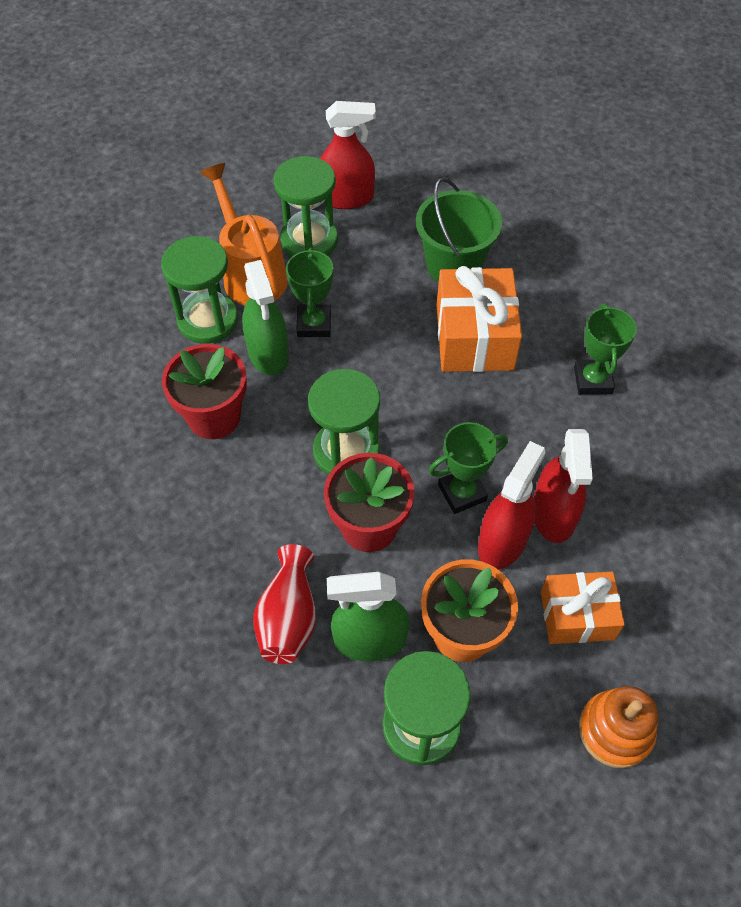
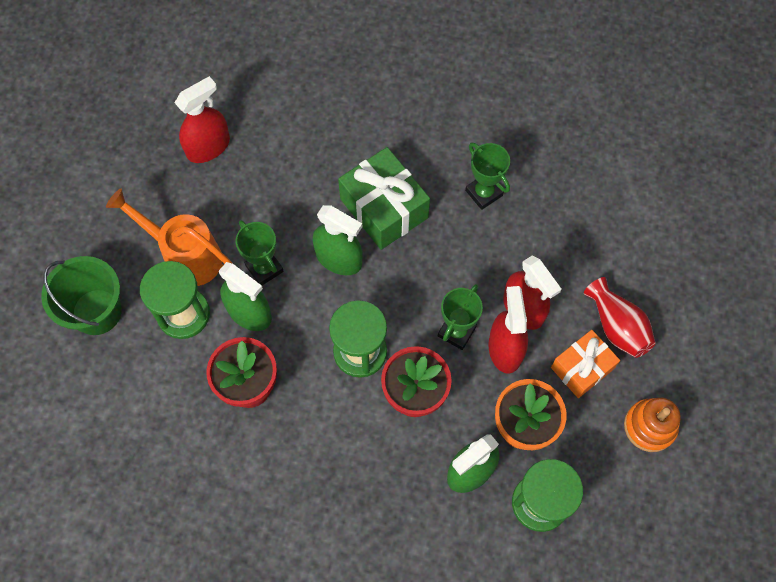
camera: 35 degrees left, 10 degrees up
(288, 617) = (410, 492): red vase -> red vase (617, 326)
(309, 240) = (208, 201): green hourglass -> none
(393, 356) = (339, 258): none -> green spray bottle
(453, 266) = (329, 158): green bucket -> green bucket (97, 312)
(474, 337) = (384, 208): orange gift -> green gift

